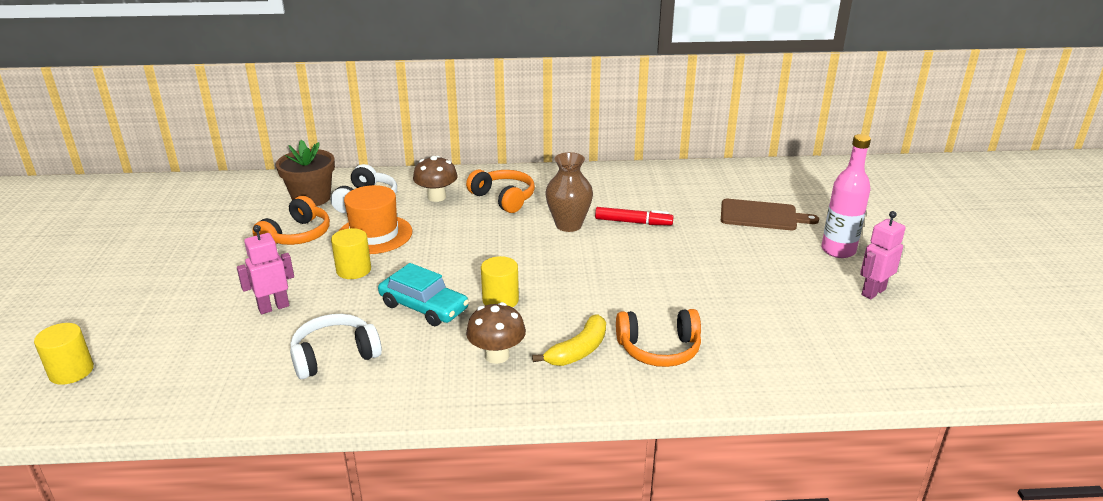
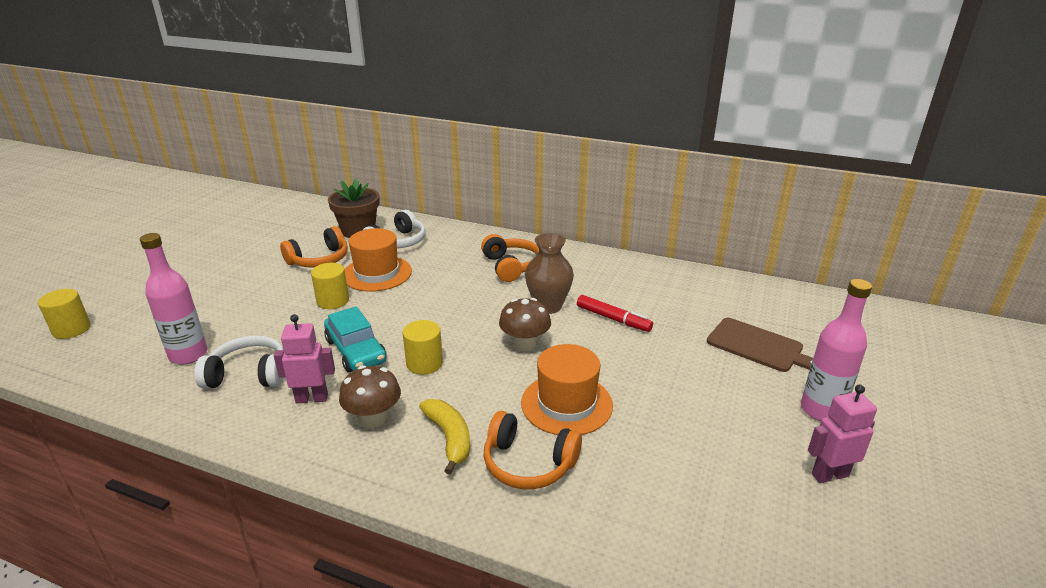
camera: 25 degrees right, 0 degrees up
(247, 357) = (188, 355): none -> pink bottle
(273, 307) = (246, 317): pink robot -> pink robot (312, 398)
(437, 197) = (455, 252): brown mushroom -> brown mushroom (525, 344)
(578, 350) = (449, 438): yellow banana -> yellow banana turned 90 degrees counterclockwise
(651, 298) = (566, 404): none -> orange hat

